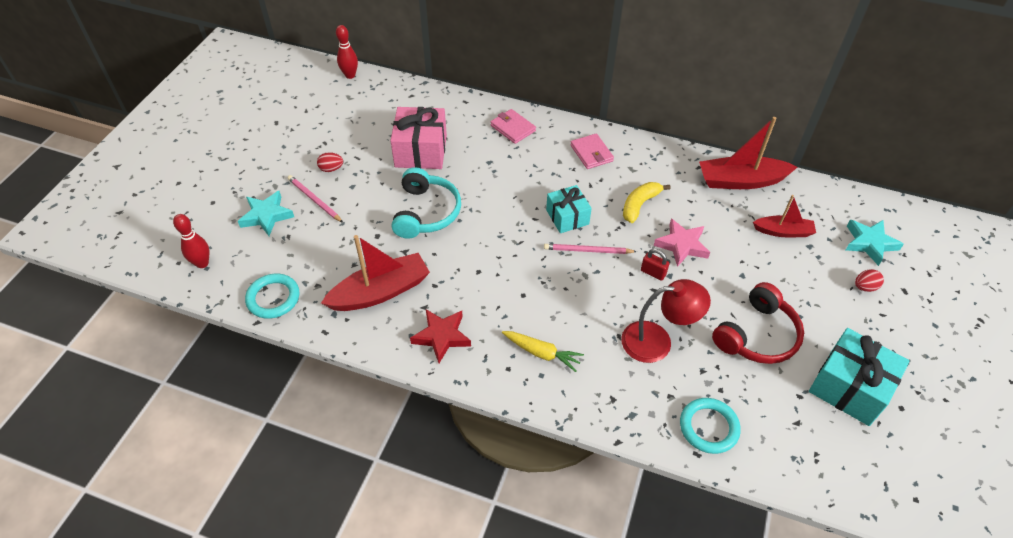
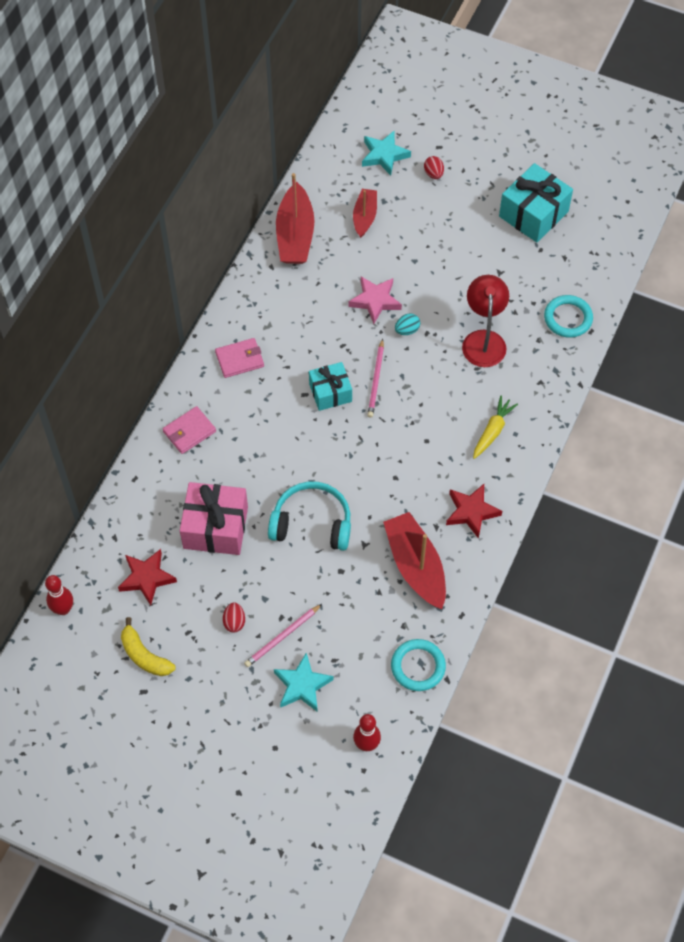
camera: 85 degrees left, 10 degrees up
(374, 115) = (146, 578): none -> red star
(639, 205) = (319, 327): yellow banana -> yellow banana (144, 655)
(653, 273) = (407, 330): red padlock -> turquoise egg
(757, 335) = (480, 265): red headphones -> none

